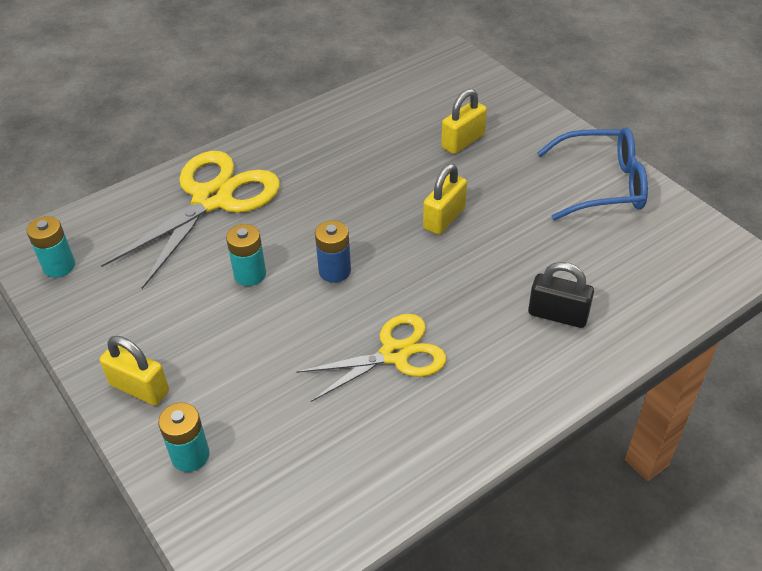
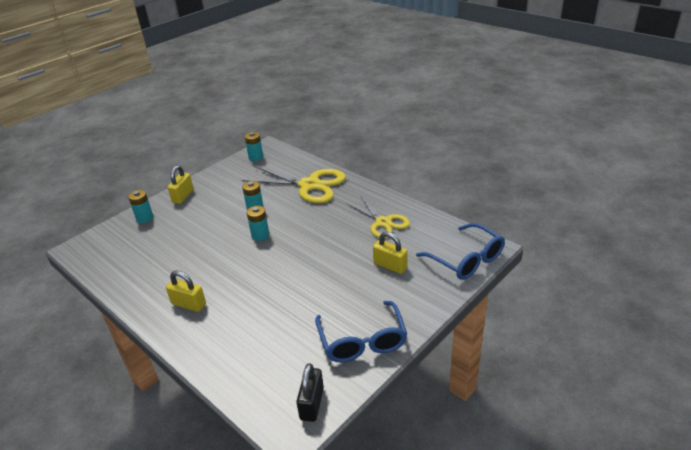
camera: 80 degrees right, 10 degrees down
(334, 271) = (260, 235): blue battery -> turquoise battery
(394, 354) = (200, 266): yellow scissors -> yellow scissors (383, 222)
(444, 218) = (310, 268): yellow padlock -> yellow padlock (189, 304)
(471, 78) = (466, 259): none -> blue glasses
(557, 315) = (230, 328): black padlock -> black padlock (312, 404)

